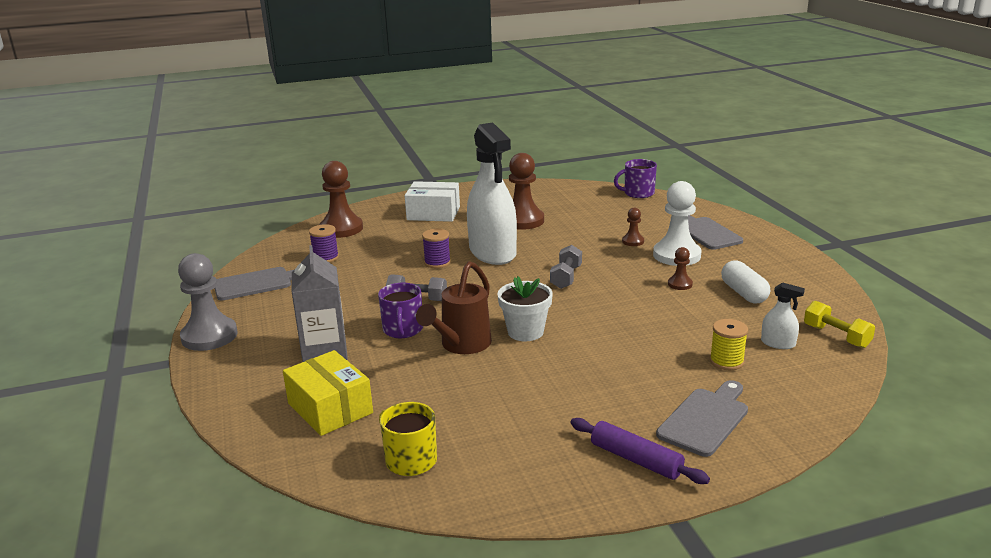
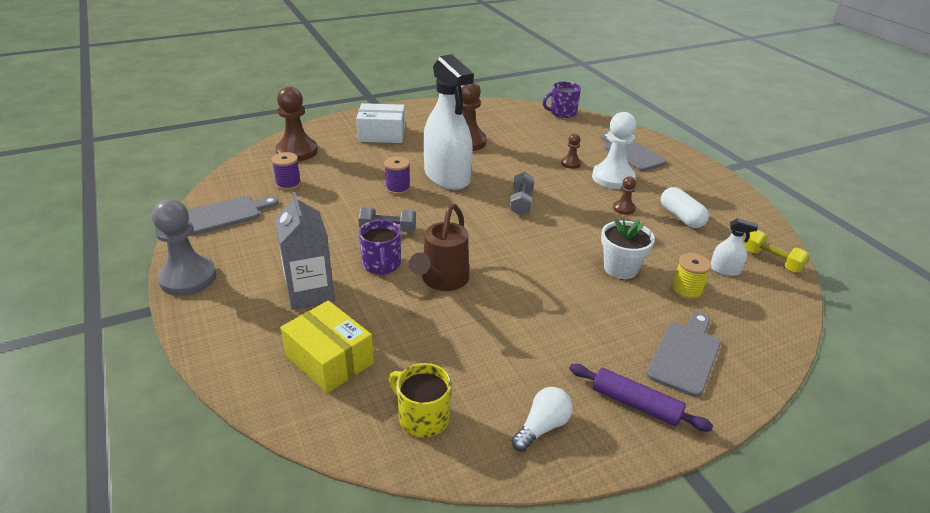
camera: 10 degrees left, 10 degrees up
(525, 332) = (498, 264): white flower pot -> white flower pot (620, 268)
(530, 474) = (542, 427): none -> white light bulb

